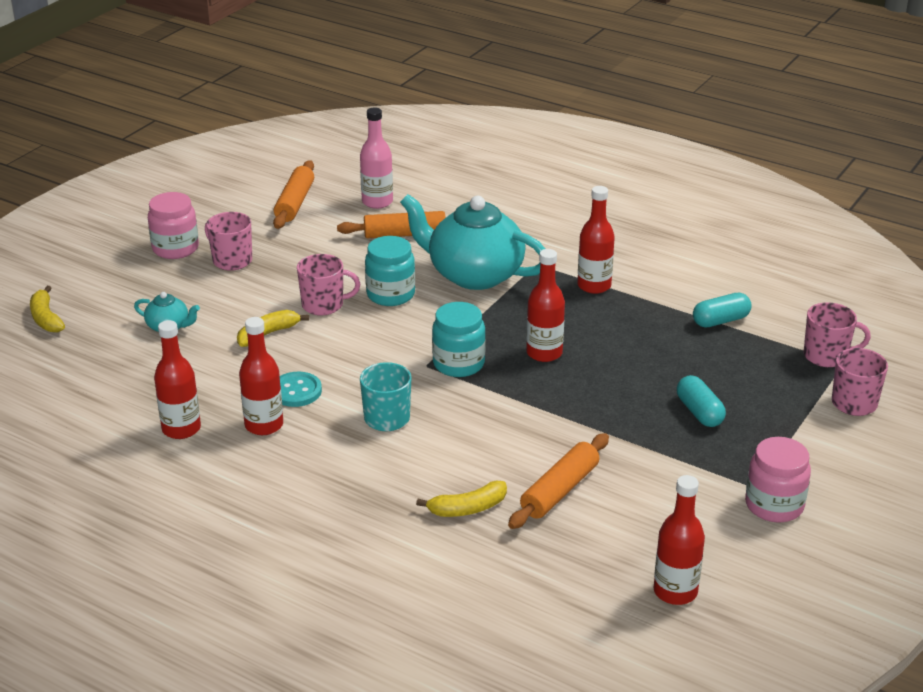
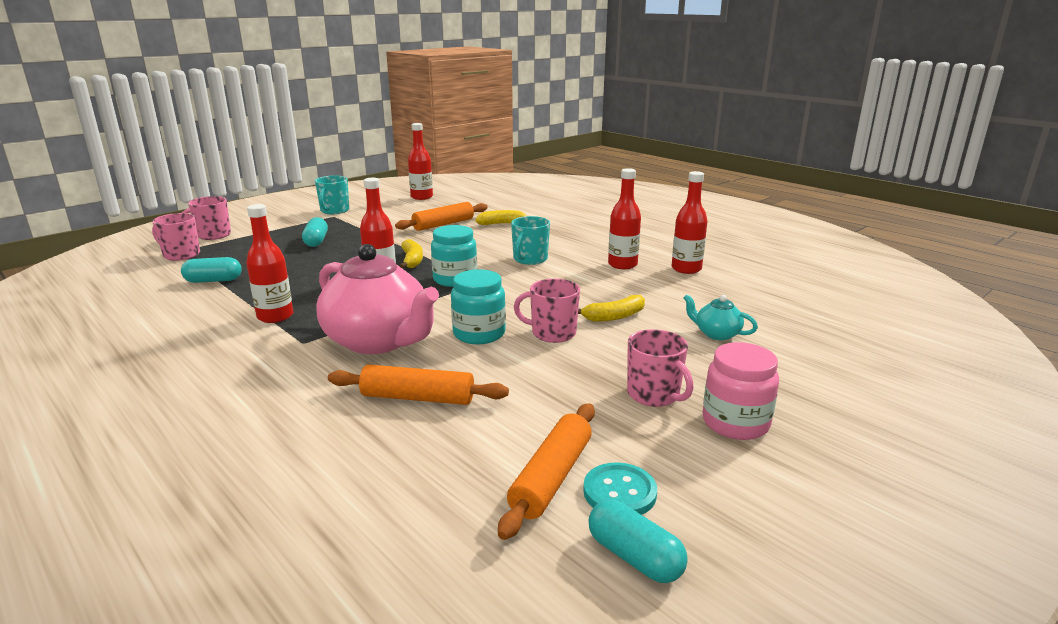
camera: 165 degrees left, 10 degrees down
(46, 318) = (861, 358): yellow banana -> yellow banana (412, 260)
(245, 179) = (634, 557): none -> turquoise capsule
(296, 391) = (594, 278): turquoise button -> turquoise button (619, 492)
(377, 202) = (421, 457): pink bottle -> none
(474, 274) = (378, 341): turquoise teapot -> pink teapot
(774, 505) = (334, 211): pink jar -> turquoise mug

